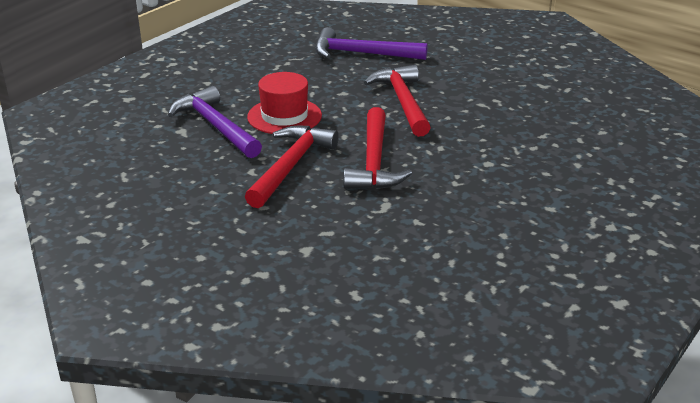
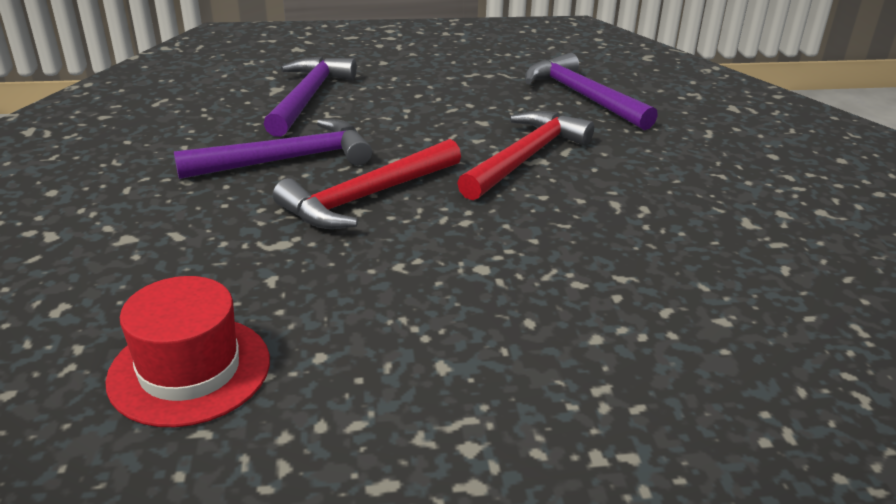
camera: 45 degrees right, 0 degrees up
(284, 116) = (381, 116): red hat -> red hat (189, 370)
(291, 166) = (287, 160): red hammer -> purple hammer

